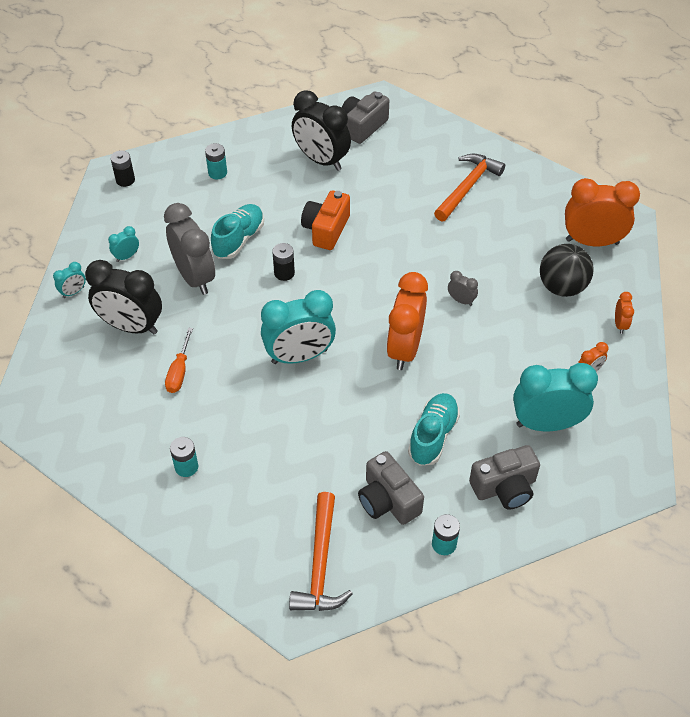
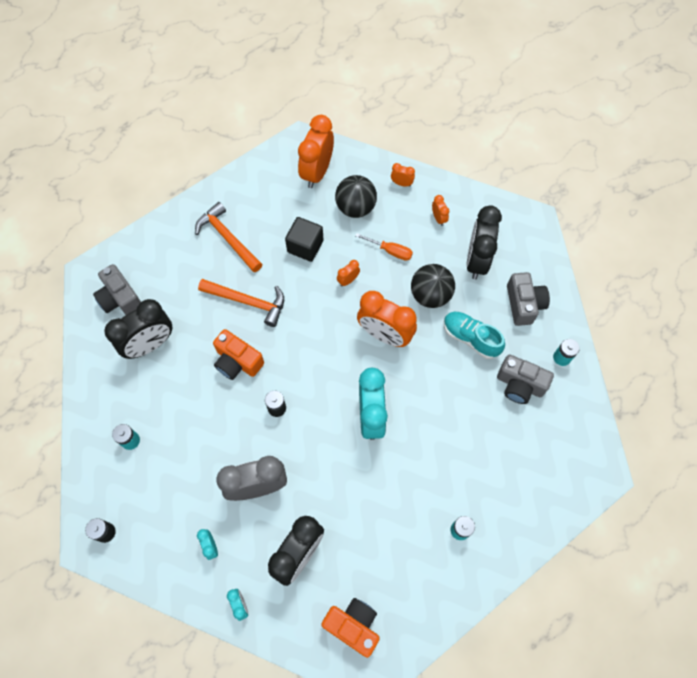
camera: 75 degrees left, 15 degrees up
(65, 388) = (353, 625): none -> orange camera
(179, 372) = (361, 519): orange screwdriver -> orange screwdriver (390, 251)
(239, 239) = (224, 438): turquoise shoe -> none
(320, 564) = (564, 446): orange hammer -> orange hammer (248, 302)
(388, 500) = (519, 385): grey camera -> grey camera turned 45 degrees clockwise
(461, 300) = (348, 280): grey clock -> orange clock
(475, 383) = (430, 295): none -> black ball
(488, 253) = (305, 246): none -> black cube
(546, 424) = (477, 260): turquoise clock -> black clock

